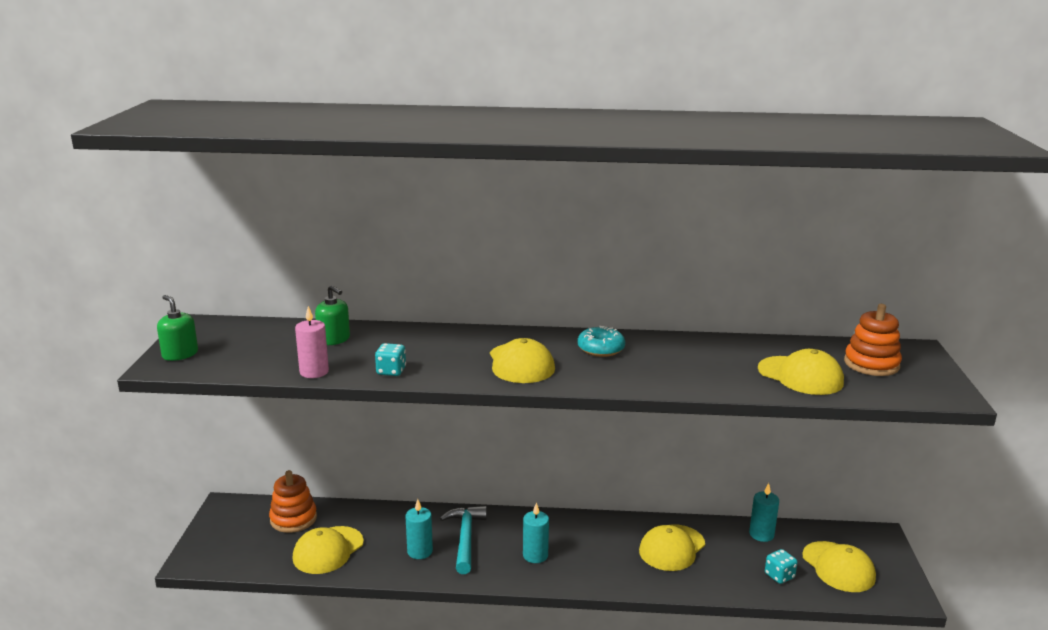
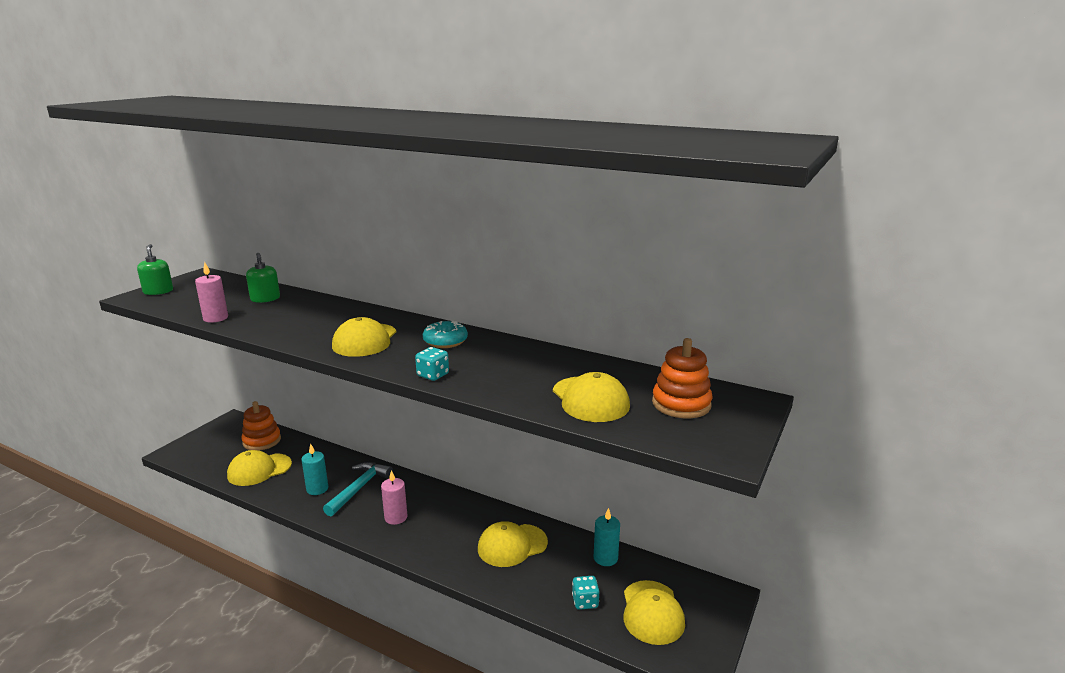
camera: 25 degrees right, 0 degrees up
(391, 371) = (265, 327): turquoise dice -> turquoise dice (433, 375)
(535, 555) = (396, 517): turquoise candle -> pink candle

